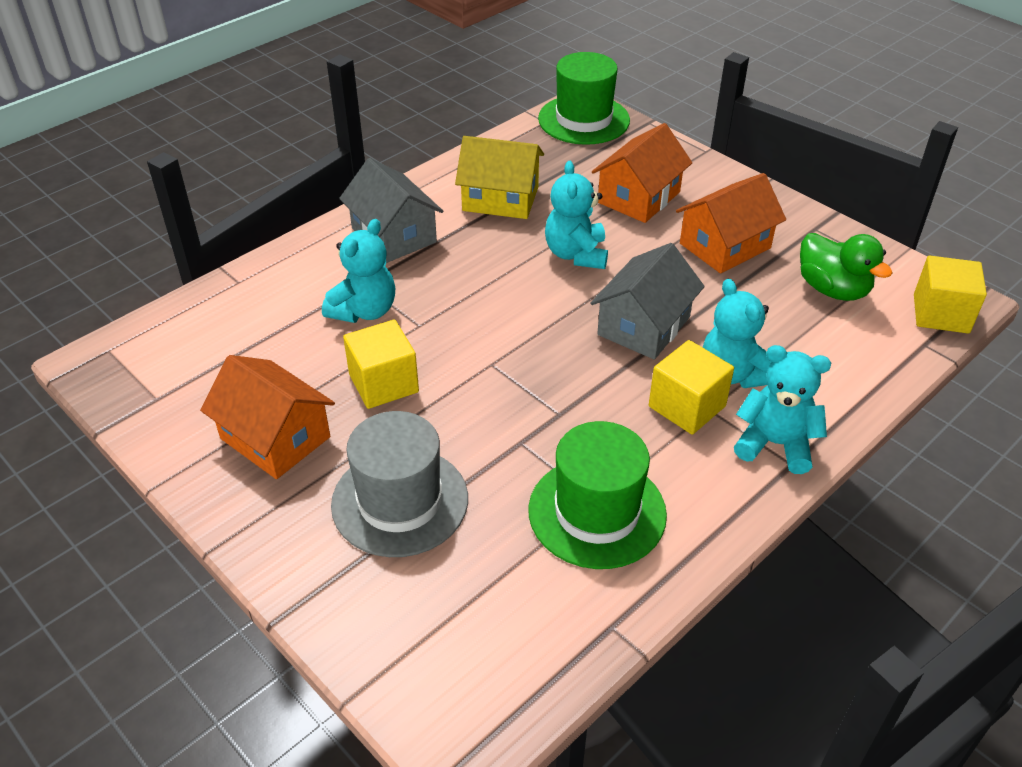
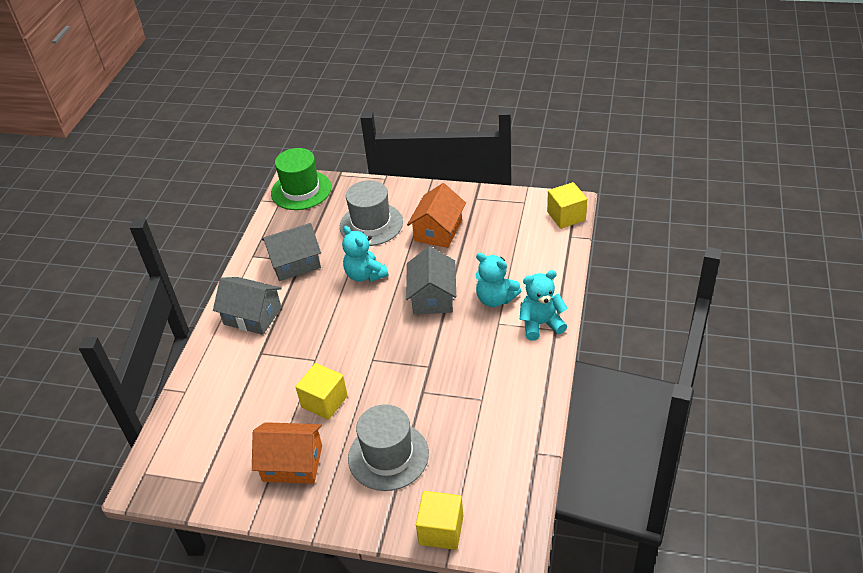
camera: 30 degrees left, 0 degrees up
(364, 311) = (276, 368): turquoise teddy bear -> none
(500, 199) = (295, 263): yellow house -> grey house
(597, 512) = (487, 404): green hat -> none
(638, 197) = (371, 224): orange house -> grey hat
(687, 406) = (486, 328): yellow cube -> yellow cube (441, 530)
(832, 289) = (508, 228): green duck -> none

